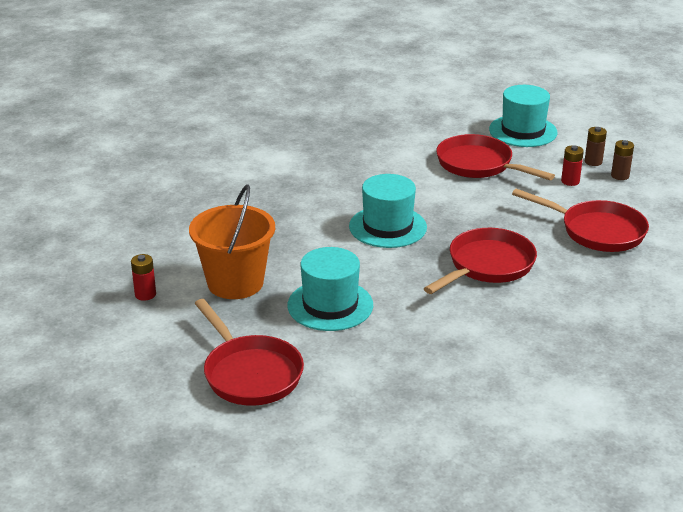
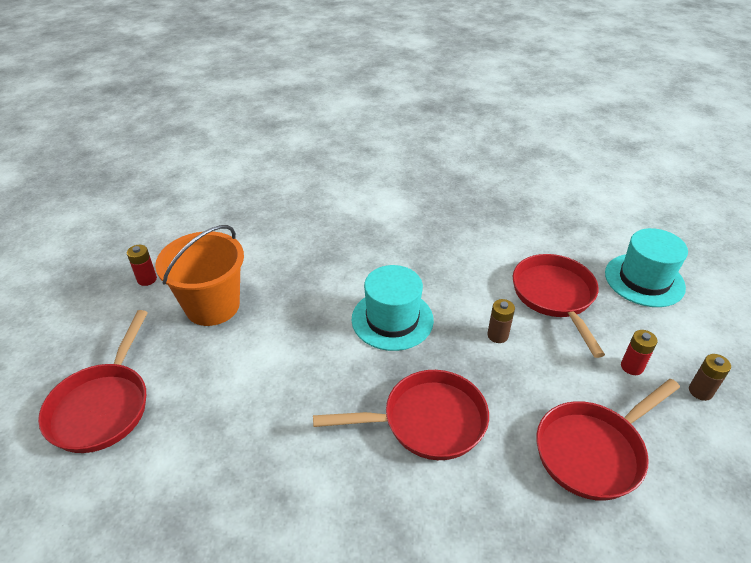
camera: 40 degrees right, 10 degrees up
(330, 305) = (245, 375): turquoise hat -> none
(593, 162) = (686, 356): brown battery -> brown battery (497, 335)
(597, 231) = (593, 451): red pan -> red pan turned 75 degrees clockwise

